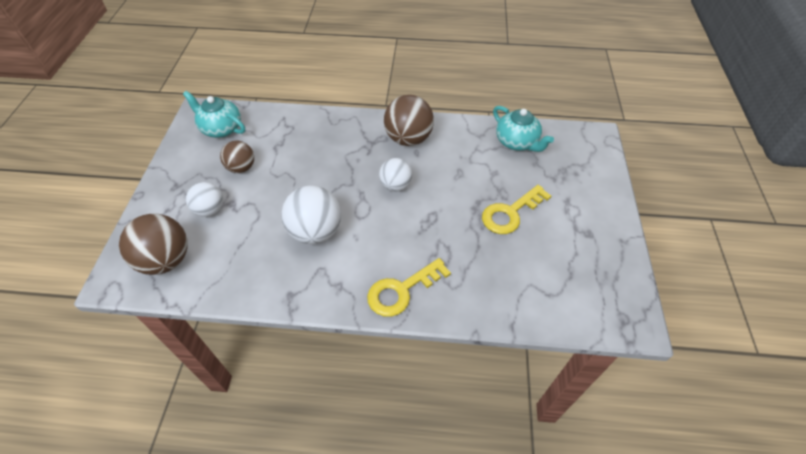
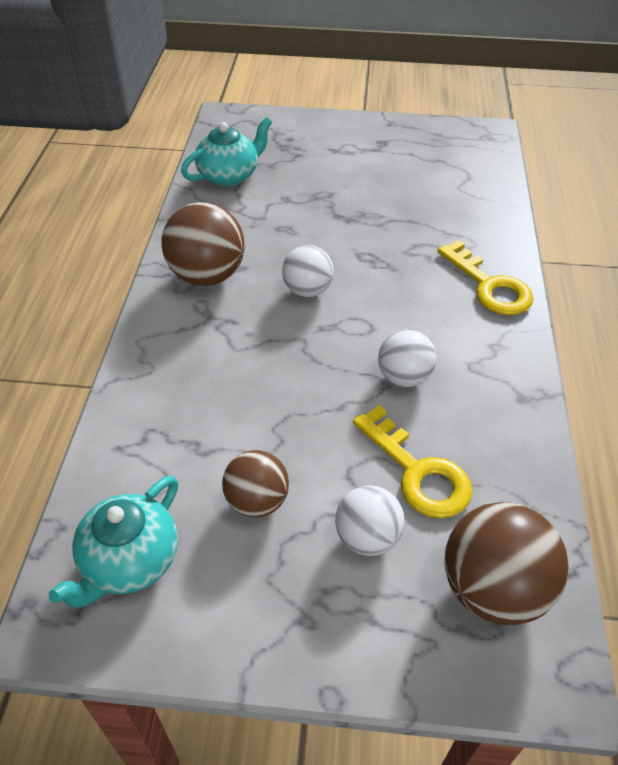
camera: 90 degrees left, 5 degrees down
(315, 231) = (404, 377): white ball -> white ball, size x0.62
(510, 213) = (355, 191): yellow key -> yellow key (417, 471)

